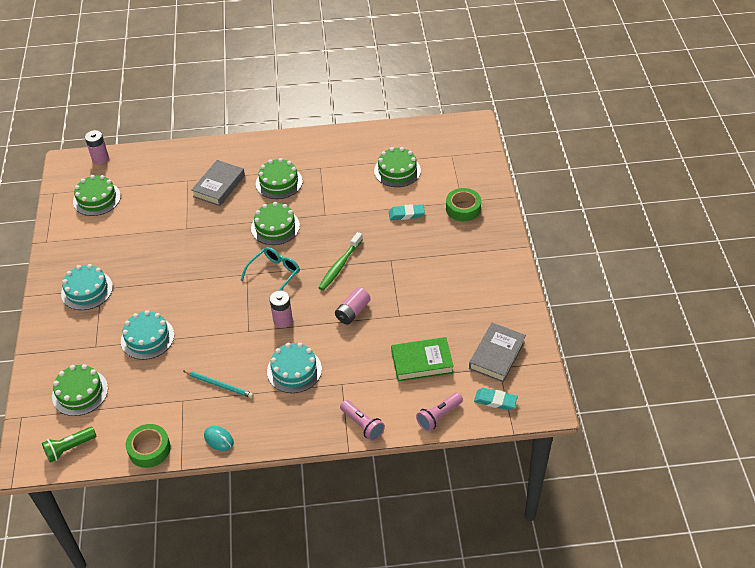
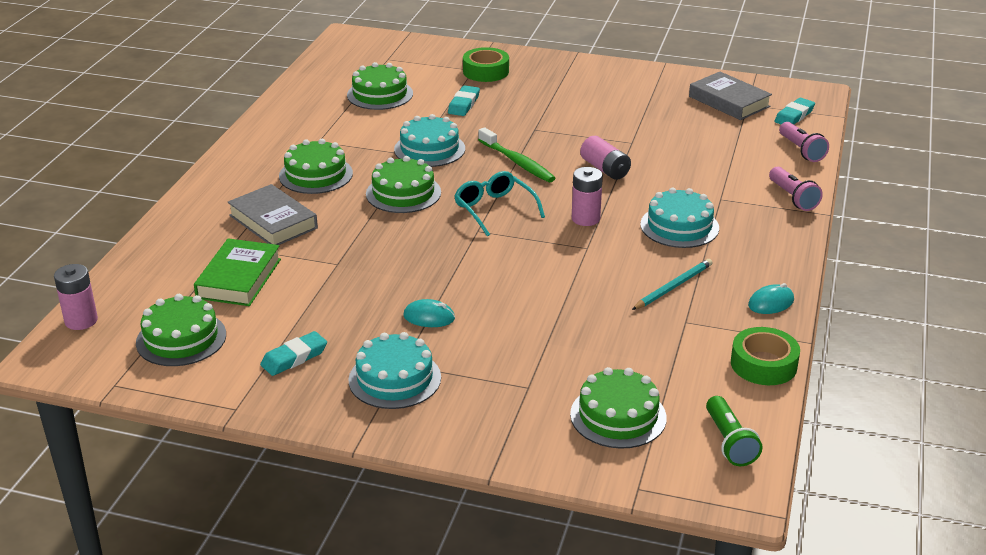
camera: 70 degrees left, 15 degrees down
(93, 245) = (294, 358): none -> turquoise eraser
(147, 284) = (429, 317): none -> turquoise mouse
(147, 338) = (543, 334): turquoise cake -> turquoise cake (429, 149)
(362, 425) = (792, 198): pink flashlight -> pink flashlight turned 90 degrees clockwise
(422, 362) = (715, 144): green book -> green book (239, 278)

